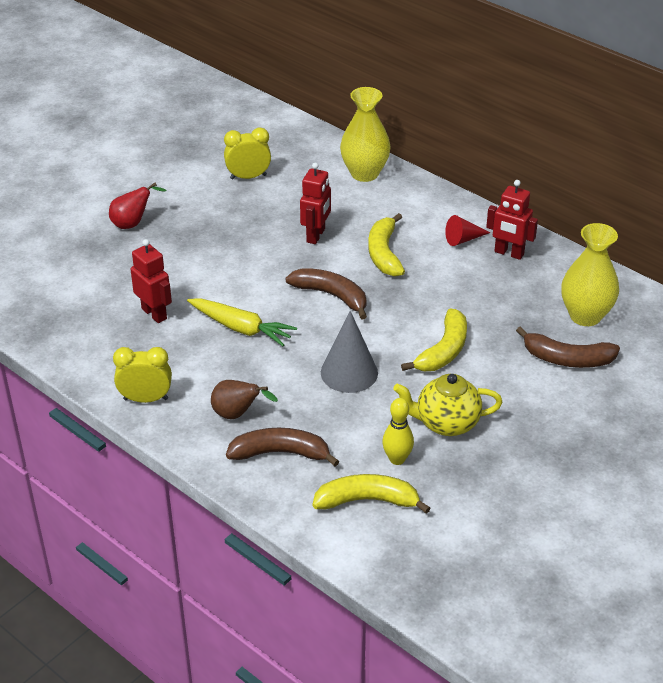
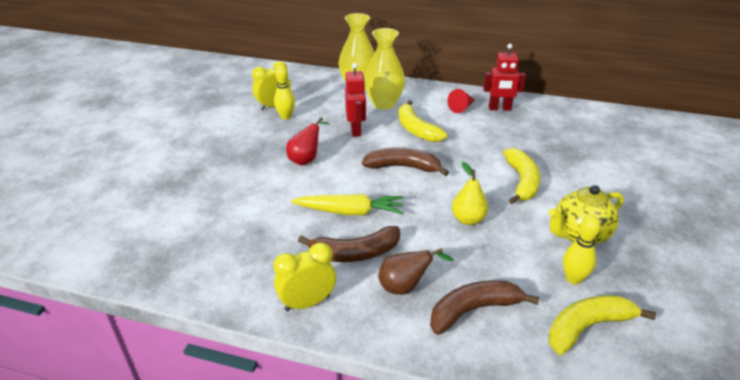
camera: 25 degrees left, 5 degrees down
(132, 223) = (198, 158): red pear -> red pear (306, 159)
(154, 313) = (264, 222): red robot -> none
(252, 195) = (286, 117): none -> yellow bowling pin
(349, 372) = (468, 219): grey cone -> yellow pear
(567, 359) = (608, 162): brown banana -> brown banana (355, 253)
(585, 316) = (588, 132): yellow vase -> yellow vase (384, 104)

